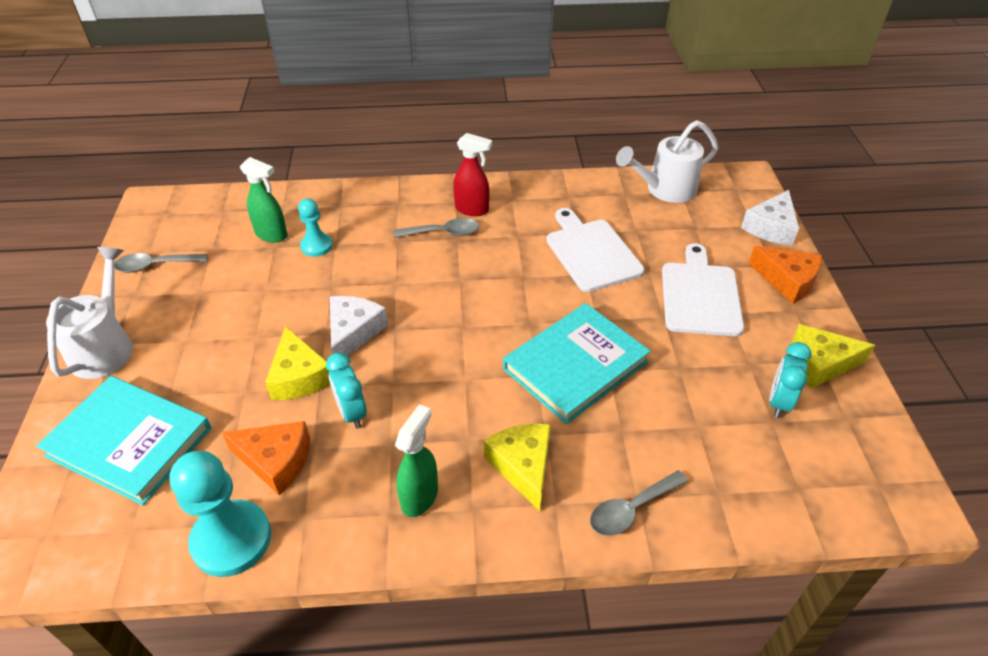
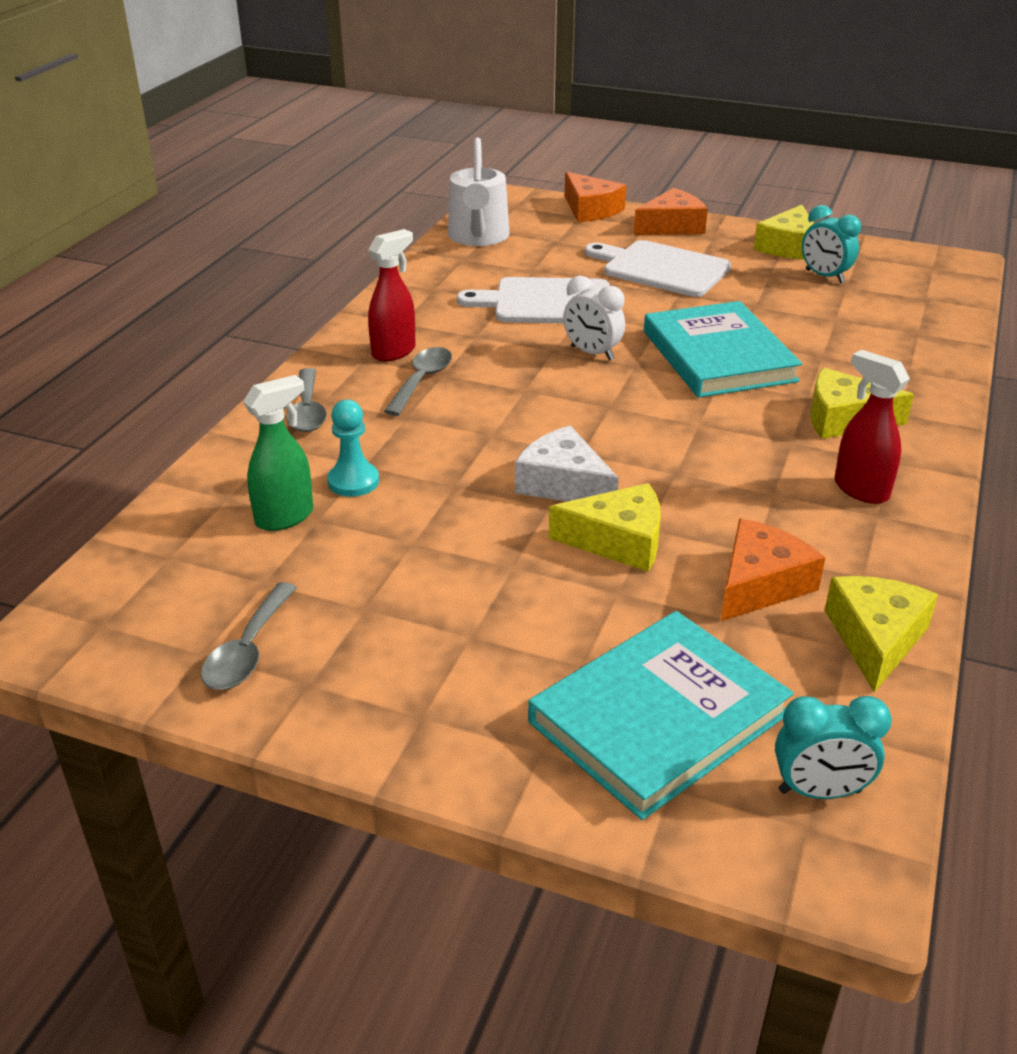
camera: 65 degrees left, 10 degrees down
(105, 346) = (417, 729): white watering can -> none
(231, 540) = (875, 639): turquoise pawn -> yellow cheese
(352, 412) = (708, 511): turquoise clock -> turquoise clock (819, 791)
(420, 496) = (860, 489): green spray bottle -> red spray bottle
(532, 297) = (592, 353): none -> white clock
(631, 509) = (921, 377): grey spoon -> grey spoon (307, 410)
(771, 227) = (590, 210): white cheese -> orange cheese

